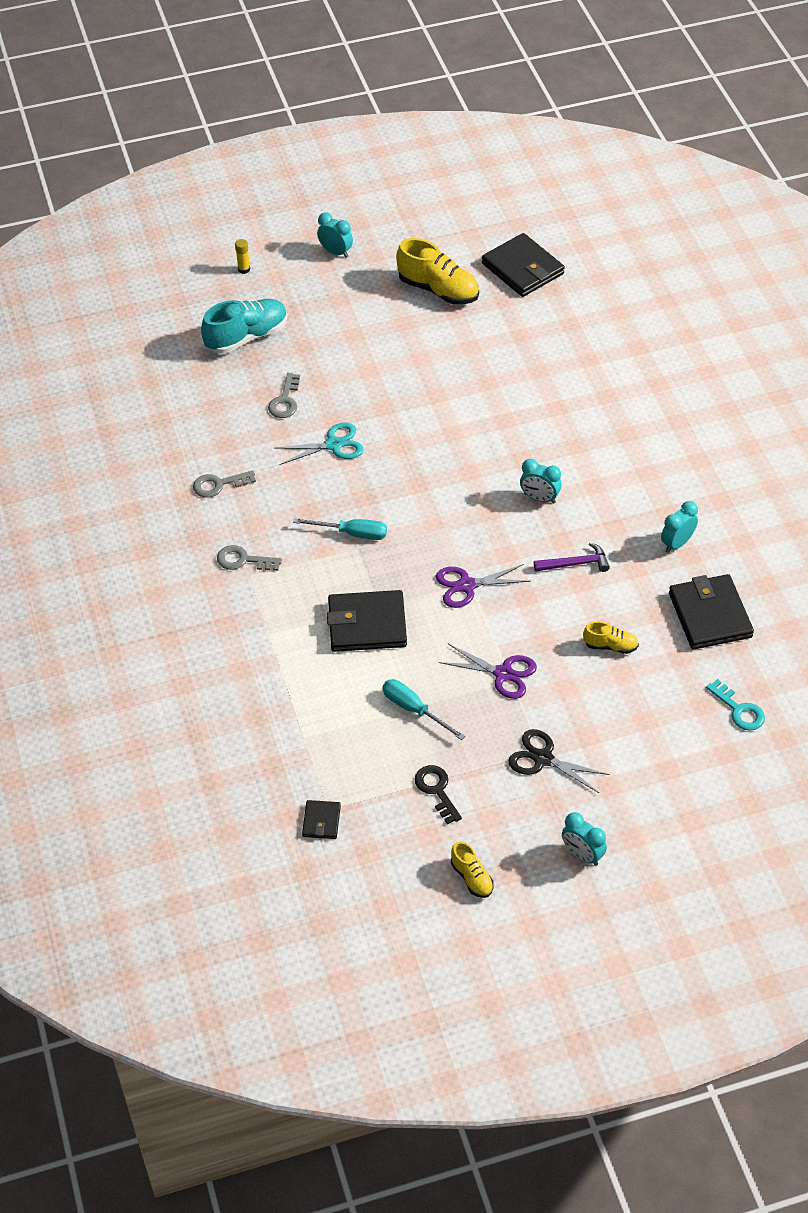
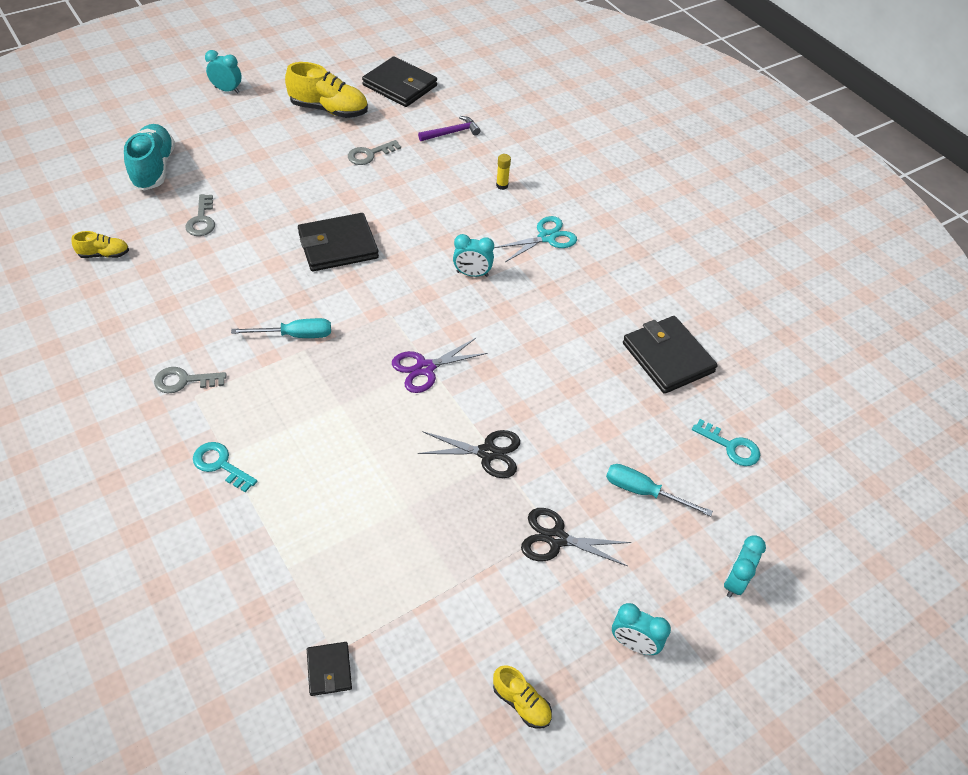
camera: 20 degrees left, 0 degrees up
(219, 485) = (145, 308): grey key -> grey key (369, 154)
(244, 269) = (141, 113): yellow glue stick -> yellow glue stick (502, 185)
(247, 337) = (153, 169): turquoise shoe -> turquoise shoe turned 45 degrees counterclockwise
(263, 641) = (220, 465): none -> turquoise key
(333, 445) = (259, 253): turquoise scissors -> turquoise scissors (546, 237)
(367, 624) = (331, 426): black wallet -> black wallet (338, 246)
(414, 709) = (404, 511): turquoise screwdriver -> turquoise screwdriver (643, 492)
(436, 790) = (452, 601): black key -> none
(503, 674) = (487, 453): purple scissors -> black scissors
(575, 563) = (525, 329): purple hammer -> purple hammer (452, 132)
(610, 646) = (585, 404): yellow shoe -> yellow shoe (104, 254)
(677, 543) = (613, 295): turquoise clock -> turquoise clock (735, 581)

